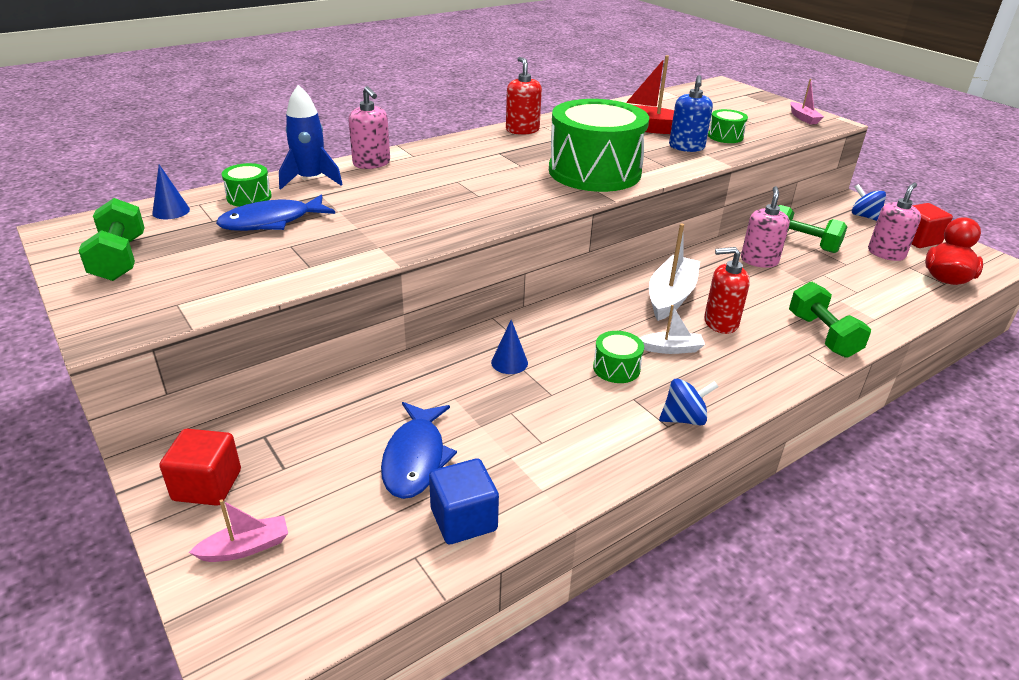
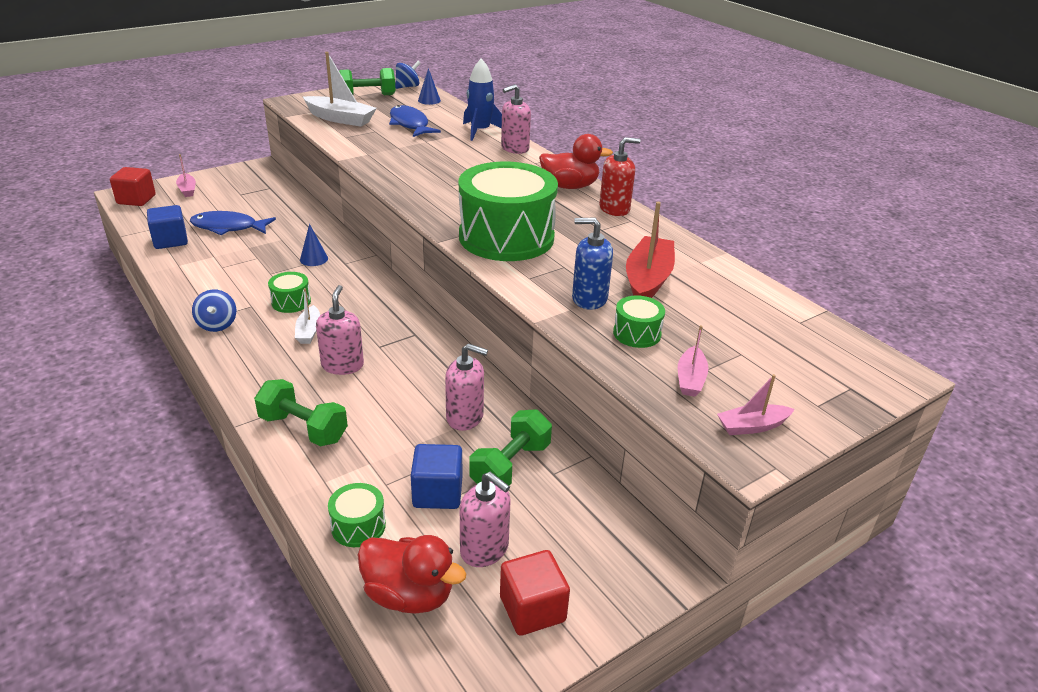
camera: 90 degrees right, 0 degrees up
(207, 485) = (236, 178): red cube -> red cube (136, 199)
(249, 197) = (449, 117): green drum -> green drum (358, 526)
(475, 143) = (570, 186): none -> red duck
(671, 296) = (394, 343): white boat -> white boat (340, 119)
(720, 322) = (342, 365): red soap dispenser -> pink soap dispenser
(768, 127) = (690, 379): none -> pink boat
(822, 335) = (303, 428): green dumbbell -> green dumbbell turned 45 degrees clockwise
(849, 270) = (437, 493): none -> blue cube
(864, 216) = (610, 565): blue spinning top -> blue spinning top (407, 87)

